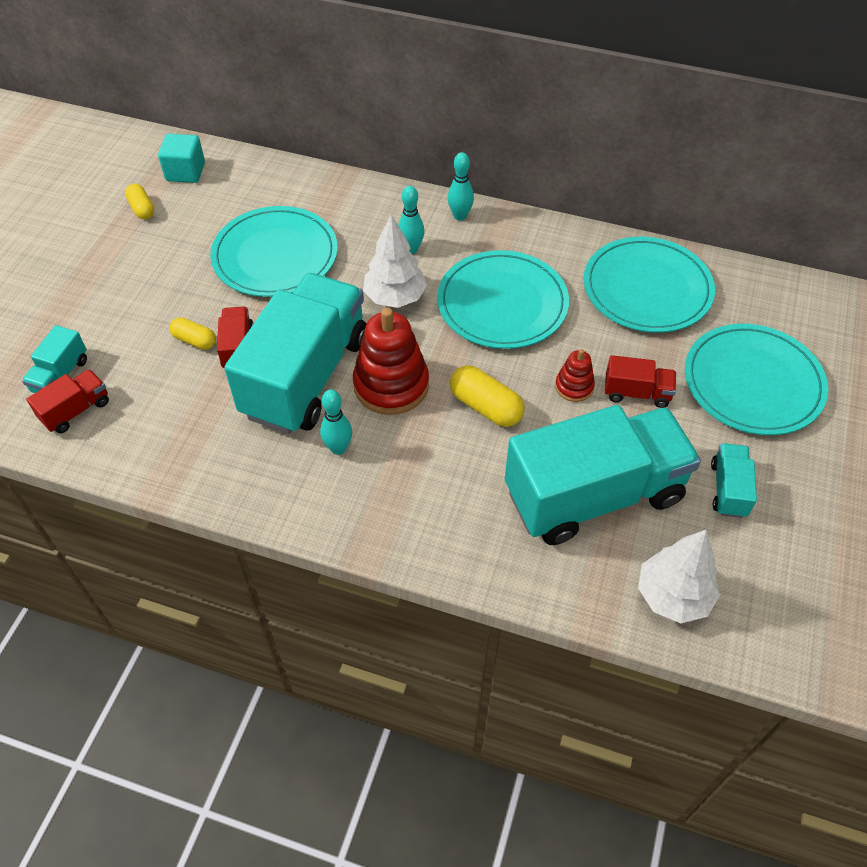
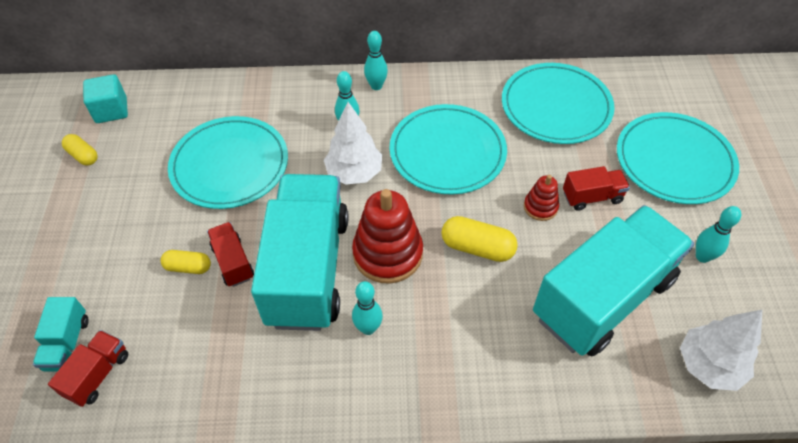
camera: 20 degrees left, 0 degrees up
(728, 489) = (702, 257): turquoise truck -> turquoise bowling pin

